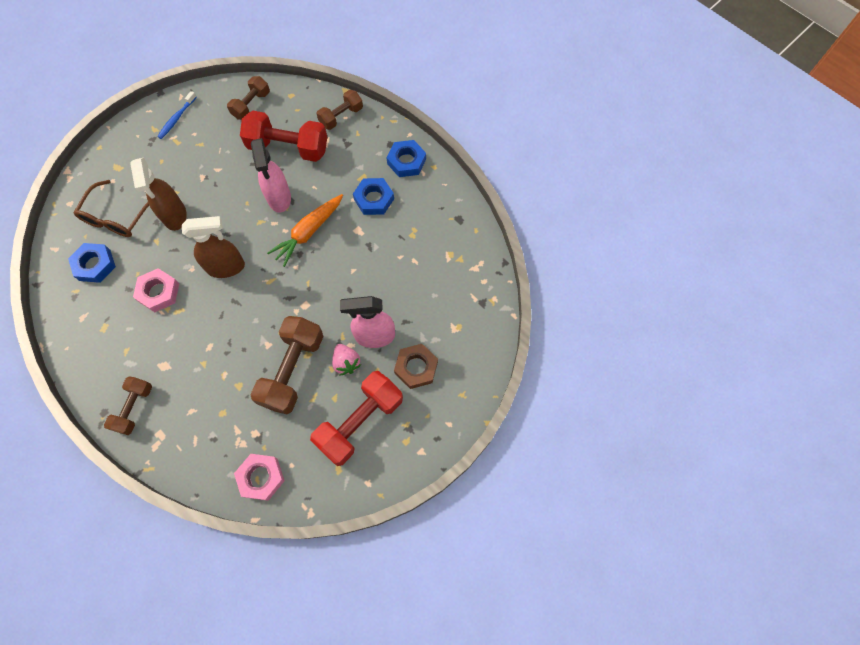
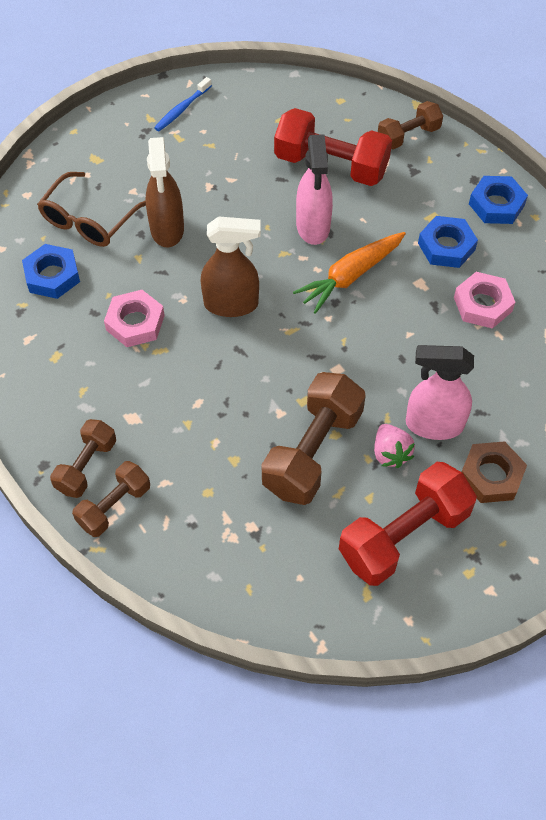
camera: 10 degrees right, 10 degrees down
(251, 105) = (285, 105): brown dumbbell -> brown dumbbell (114, 506)
(261, 477) = (255, 586): pink nut -> pink nut (482, 304)

